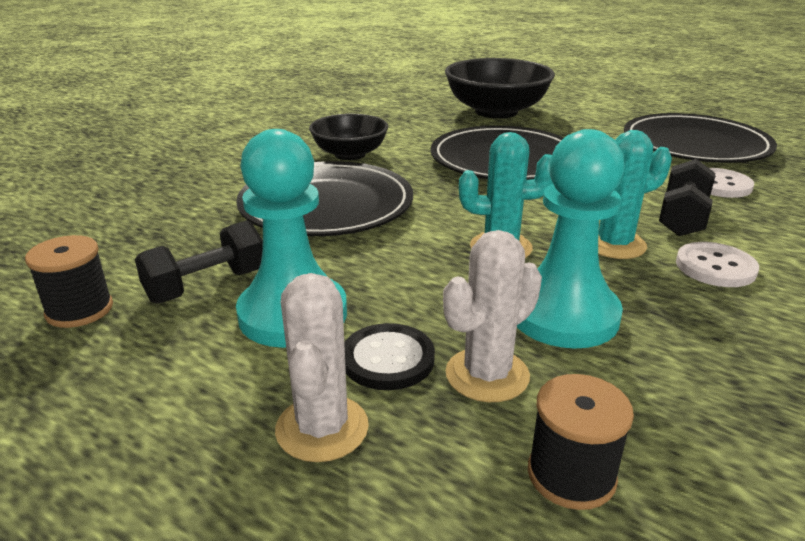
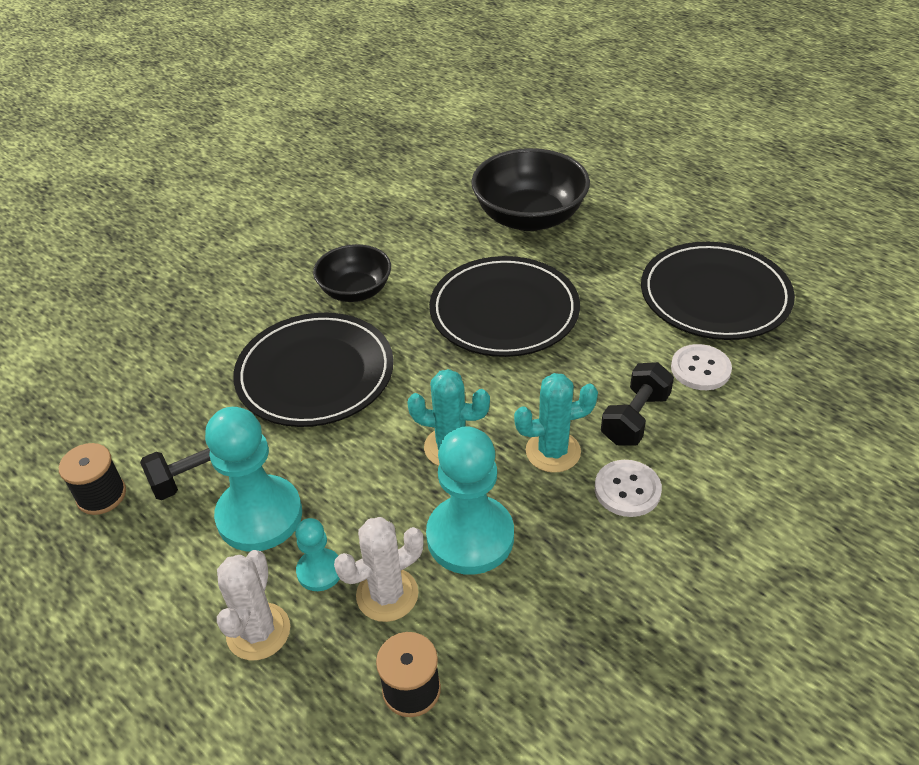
camera: 10 degrees right, 15 degrees up
(388, 359) = (319, 571): black button -> turquoise pawn

